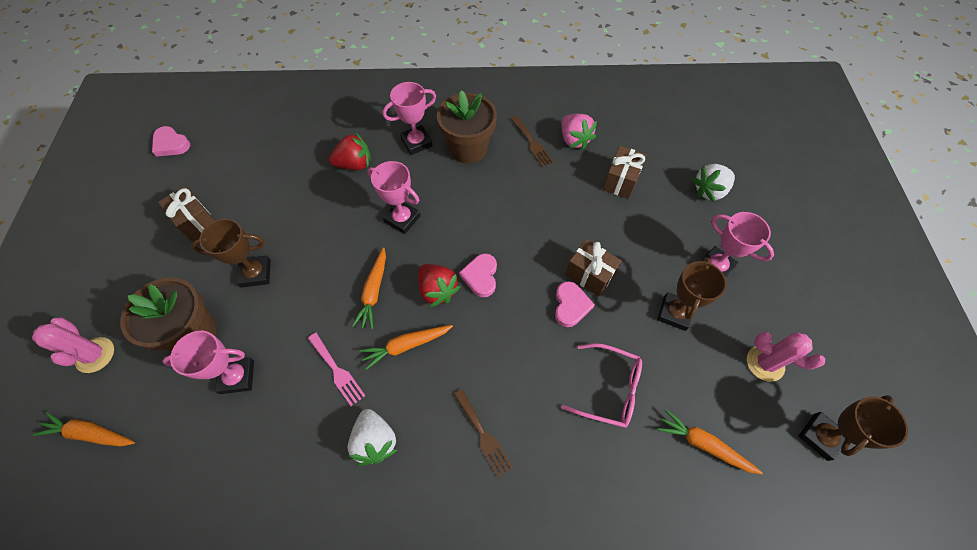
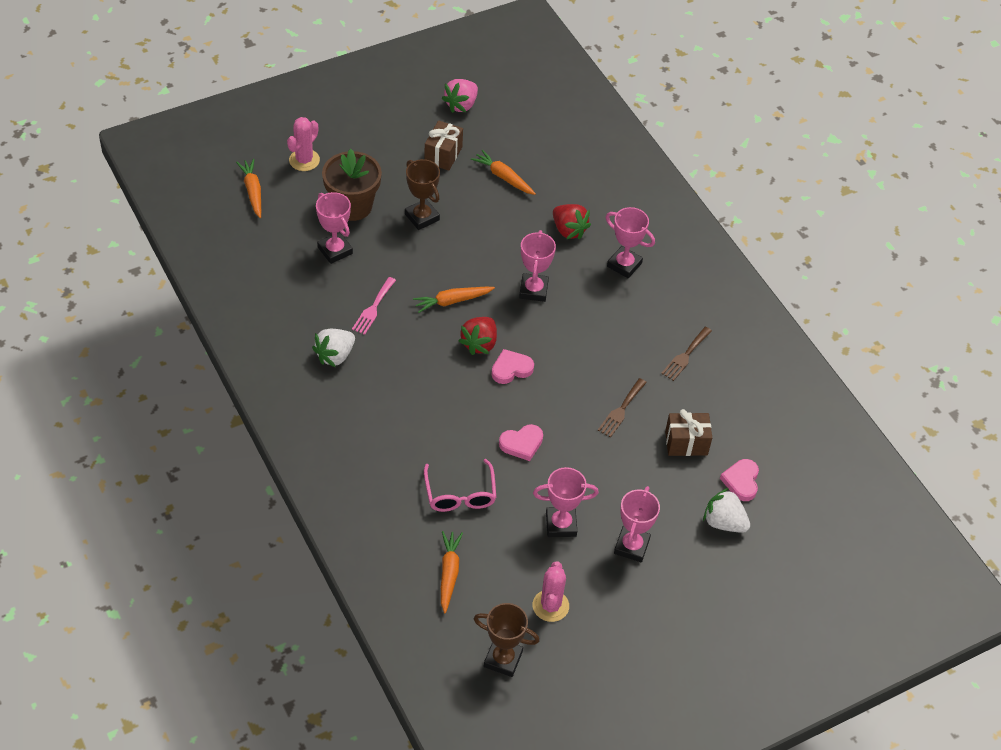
camera: 60 degrees right, 10 degrees down
(171, 144) = (505, 94): pink heart -> pink heart (741, 481)
(406, 345) = (418, 343): orange carrot -> orange carrot (503, 177)
(468, 149) = (643, 307): brown flower pot -> none
(483, 435) = (375, 421): brown fork -> brown fork (621, 410)
(574, 140) = (714, 389): pink strawberry -> pink strawberry (461, 105)
(589, 275) = (561, 448): brown gift -> none
(674, 313) = (561, 524): brown trophy -> pink trophy

